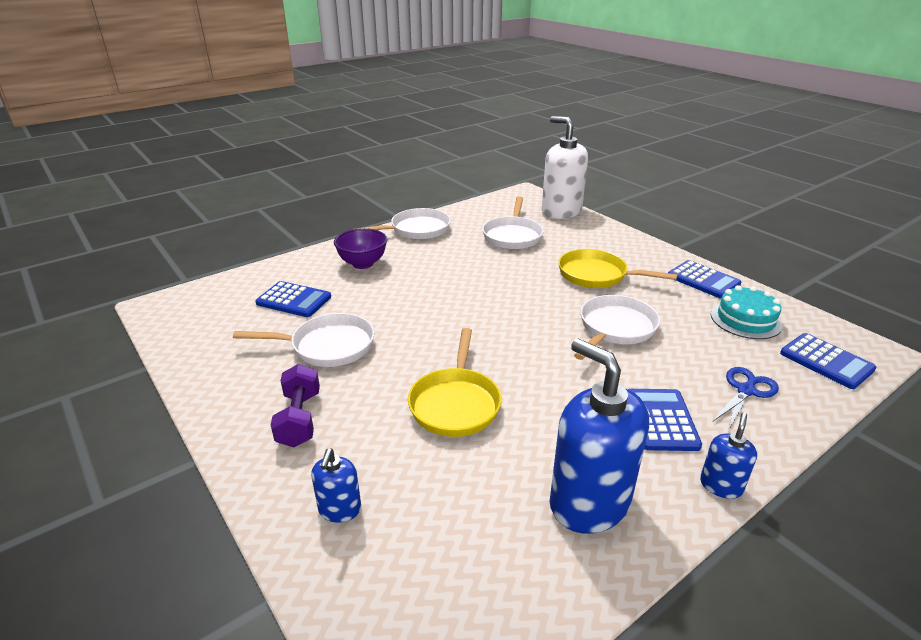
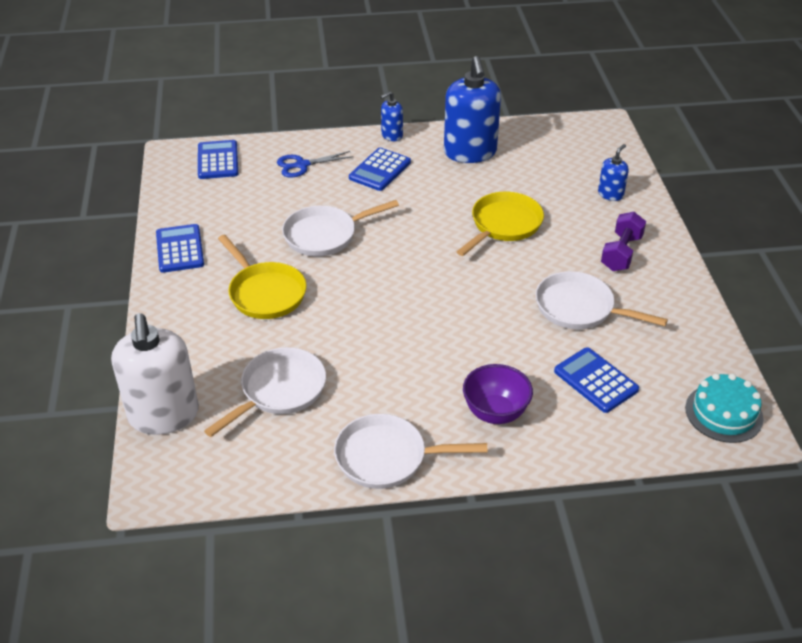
camera: 150 degrees left, 10 degrees up
(745, 319) = (214, 204): turquoise cake -> turquoise cake (723, 413)

